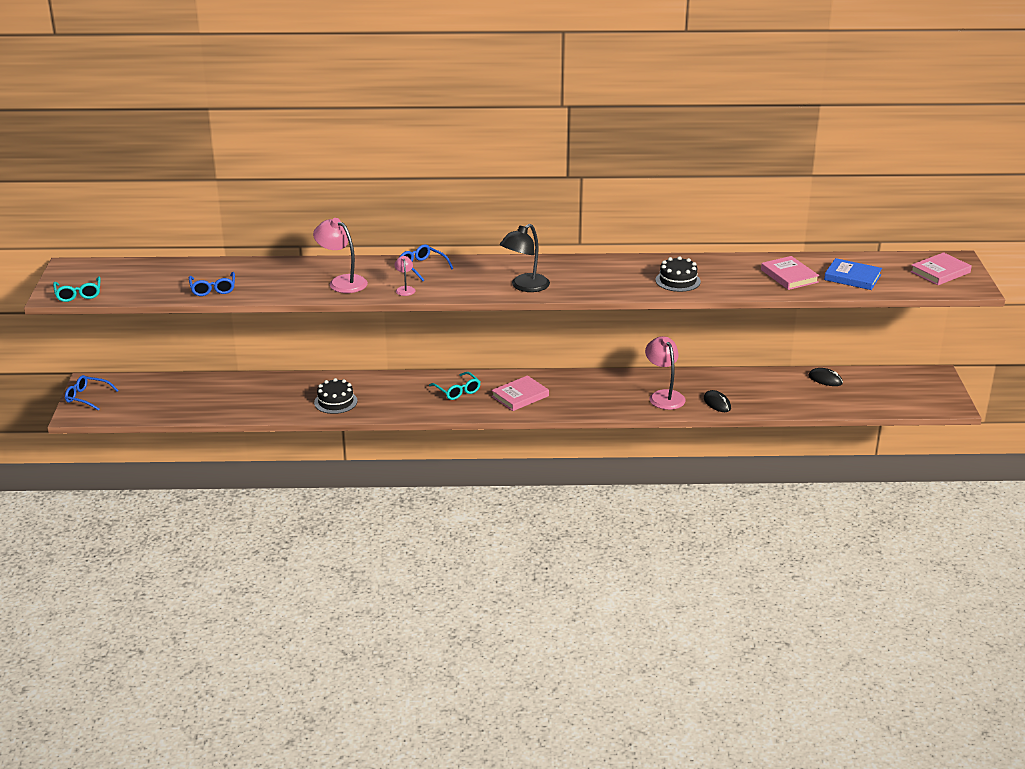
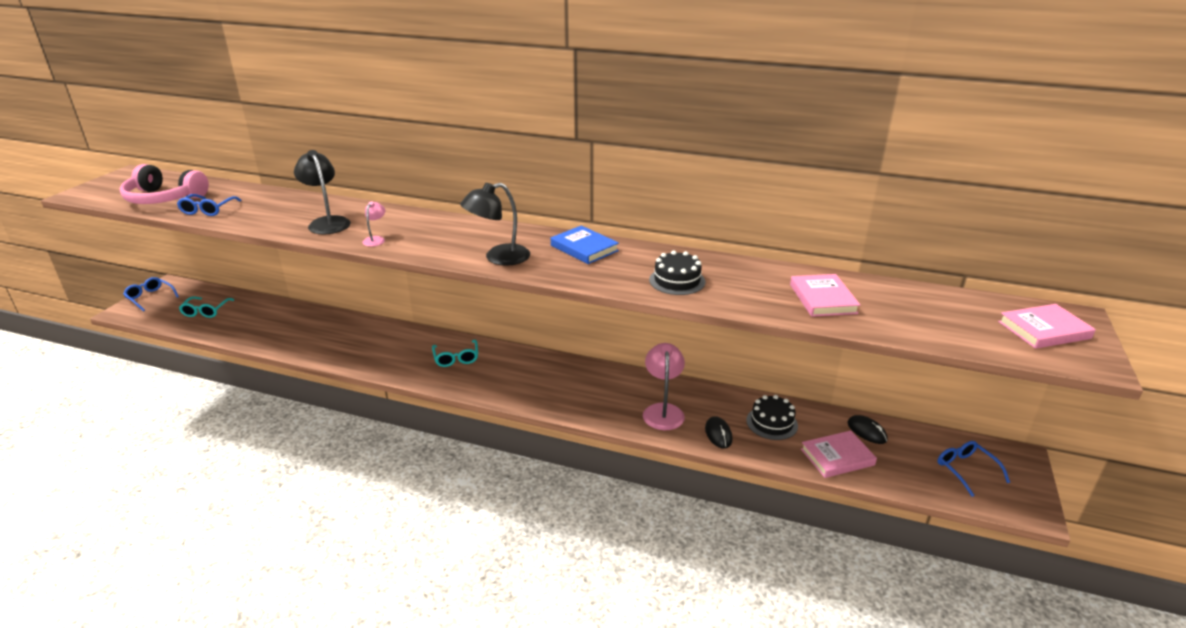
camera: 20 degrees right, 0 degrees up
(78, 294) = (97, 196): turquoise glasses -> turquoise glasses (206, 311)
(151, 285) = (164, 198): none -> pink headphones
(335, 402) = (337, 345): black cake -> black cake (772, 423)
(342, 282) = (327, 222): pink lamp -> black lamp
(422, 267) = (418, 221): blue glasses -> blue glasses (966, 470)
(520, 396) = (511, 377): pink book -> pink book (837, 457)
(852, 277) = (909, 315): blue book -> blue book (584, 248)

